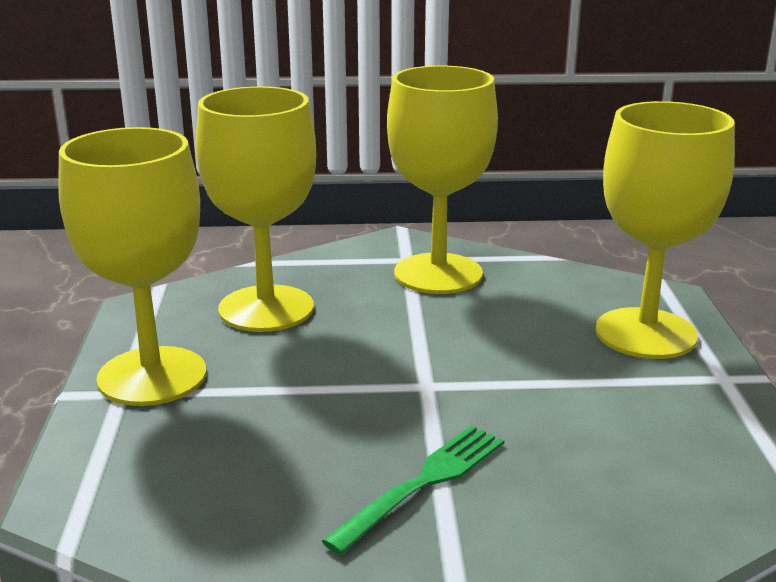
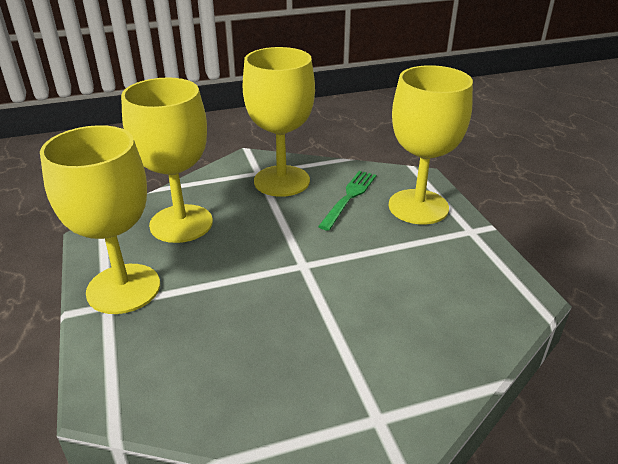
camera: 15 degrees left, 10 degrees up
(423, 483) = (327, 337): green fork -> green fork (349, 197)

